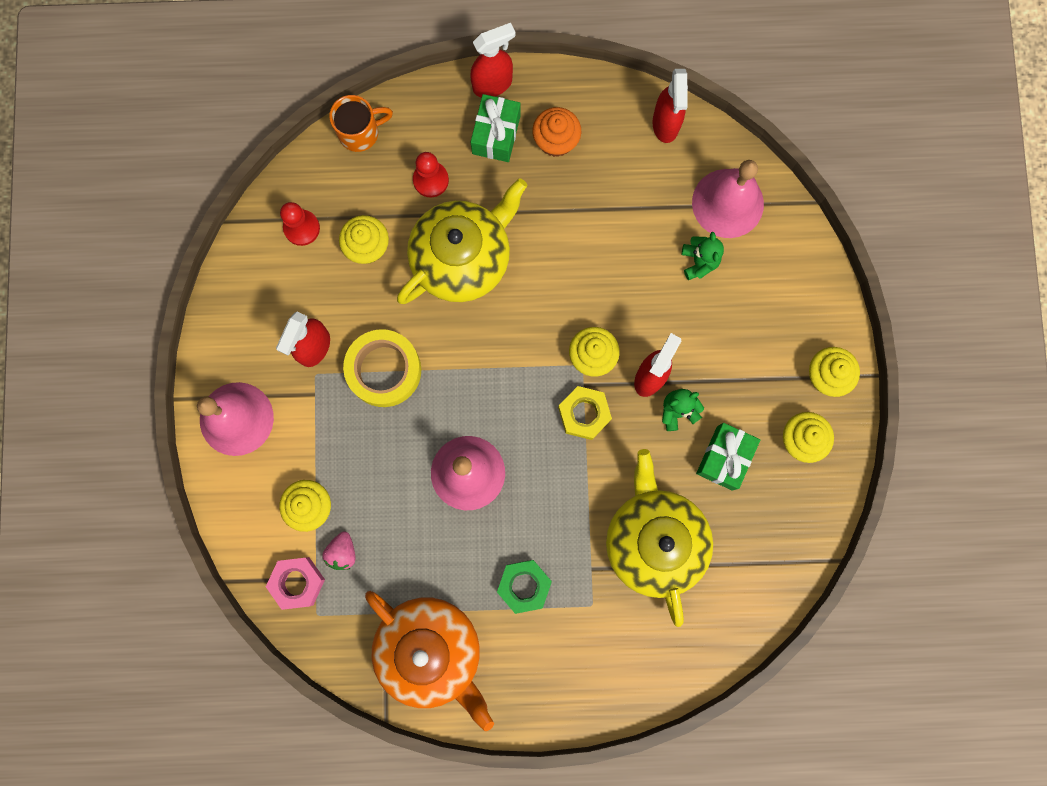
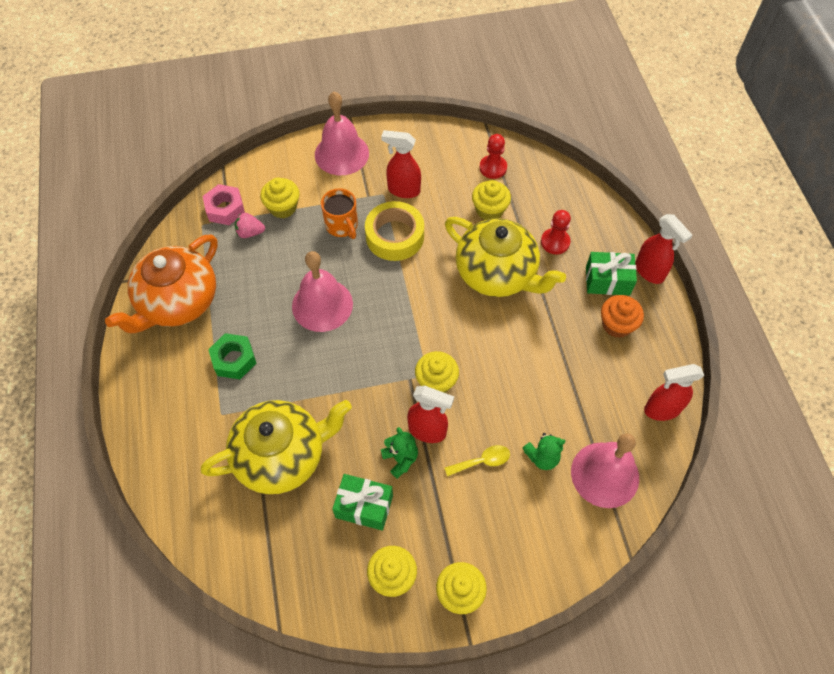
camera: 80 degrees right, 20 degrees down
(360, 132) = (578, 191): orange mug -> orange mug (342, 226)
(584, 414) = (384, 382): yellow nut -> none
(694, 325) = (482, 461): none -> yellow spoon

